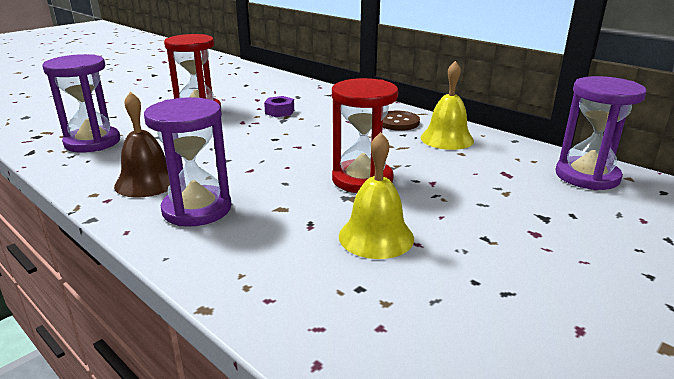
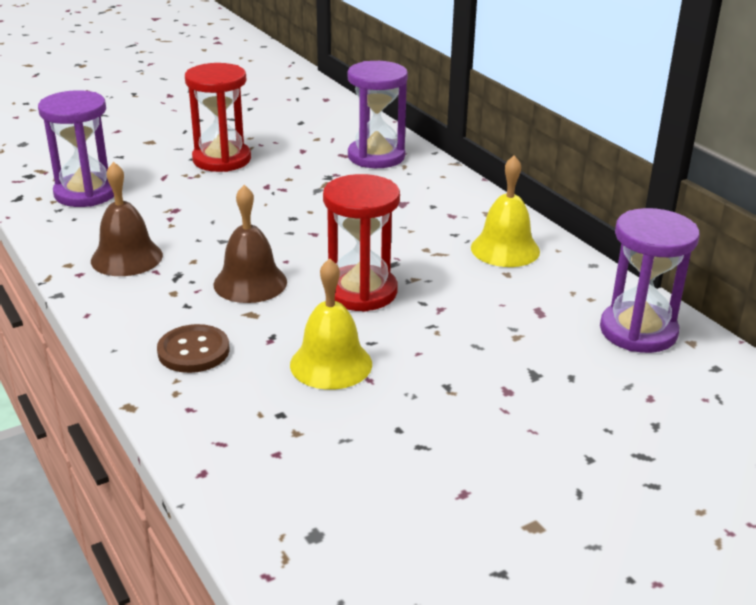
camera: 15 degrees right, 5 degrees up
(197, 209) = (164, 300): purple hourglass -> purple hourglass (376, 156)
(267, 186) = (250, 283): none -> brown bell
(279, 112) = (320, 176): purple nut -> none
(397, 122) = (460, 214): brown button -> brown button (193, 351)

